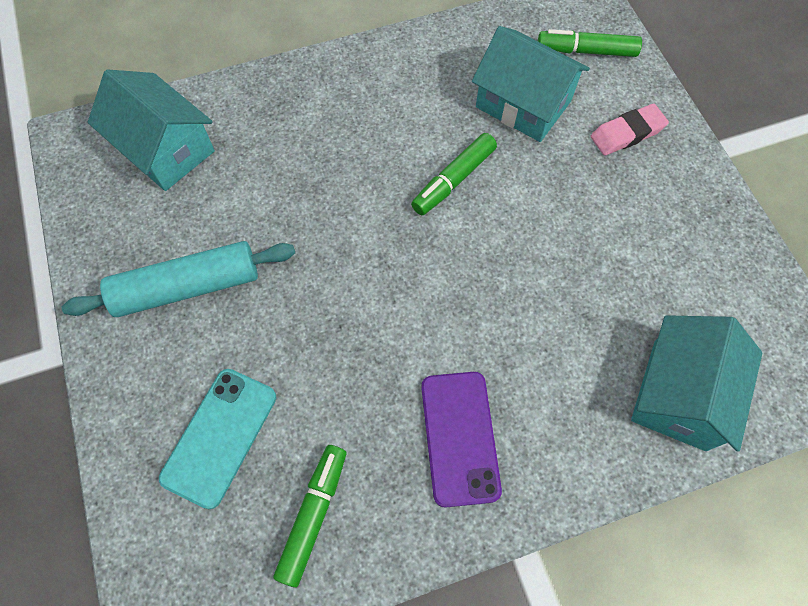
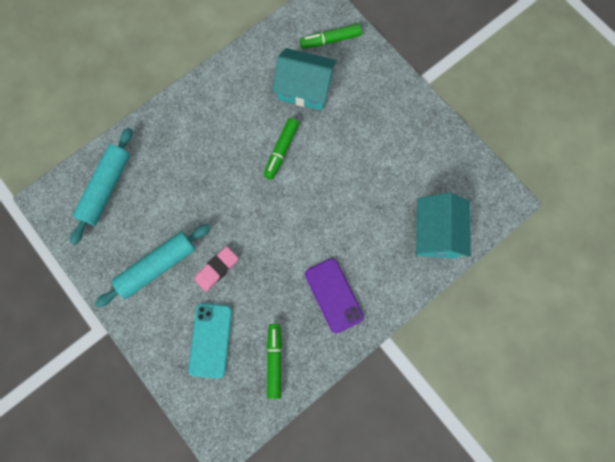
camera: 20 degrees left, 10 degrees up
(165, 149) = (106, 188): turquoise house -> turquoise rolling pin
(627, 133) = (369, 88): pink eraser -> pink eraser (217, 269)

